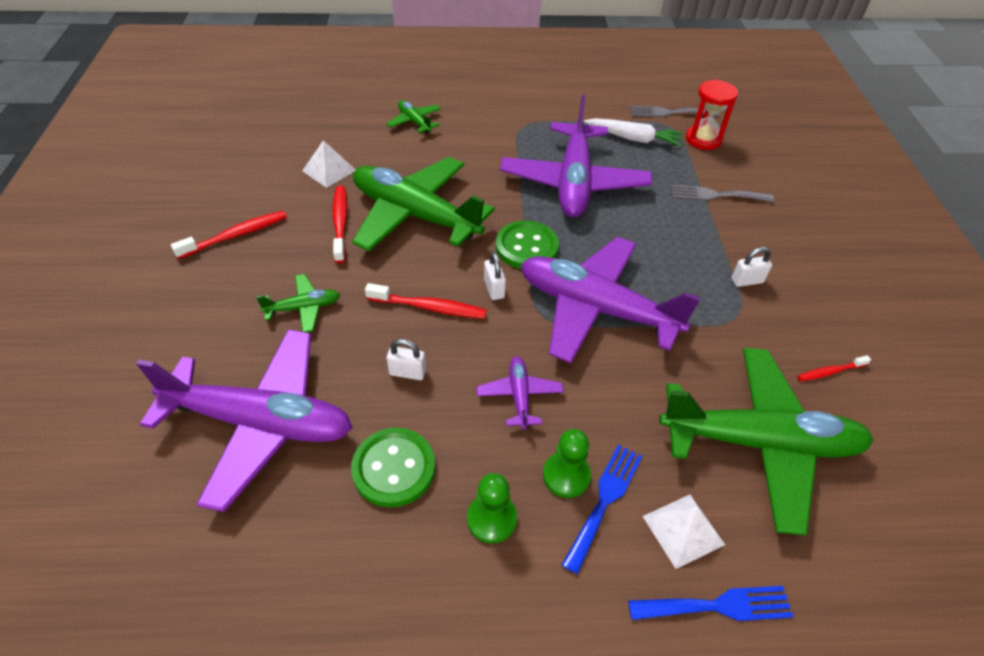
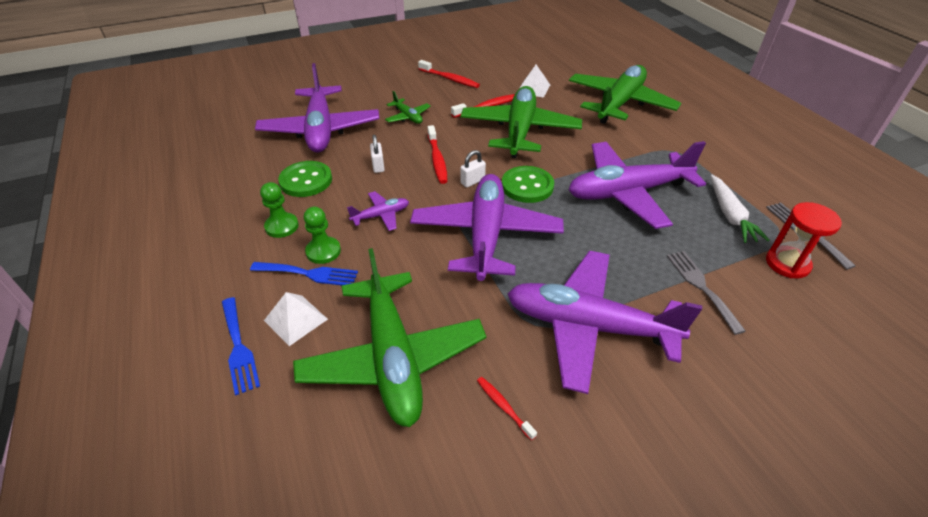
camera: 70 degrees right, 5 degrees down
(414, 122) = (619, 103): green plane -> green plane, size x2.29
(747, 281) = (589, 326): white padlock -> purple plane

